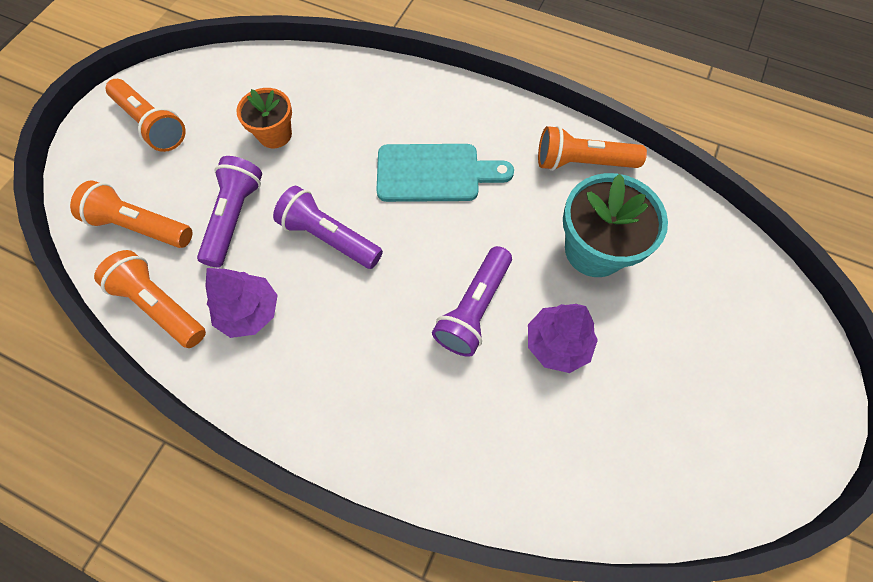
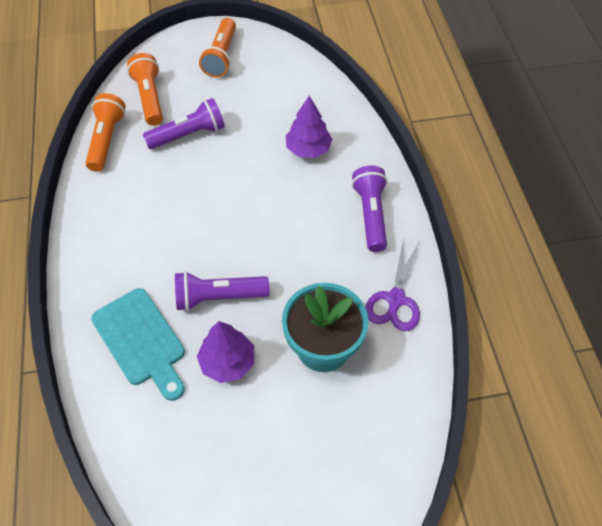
camera: 55 degrees right, 10 degrees down
(249, 312) = (131, 182): purple tree -> purple tree (308, 149)
(275, 134) = (264, 115): orange flower pot -> none
(329, 237) = (211, 188): purple flashlight -> purple flashlight (370, 215)
(435, 173) = (307, 215): turquoise cutting board -> turquoise cutting board (141, 341)
(581, 162) = (395, 299): orange flashlight -> purple scissors

